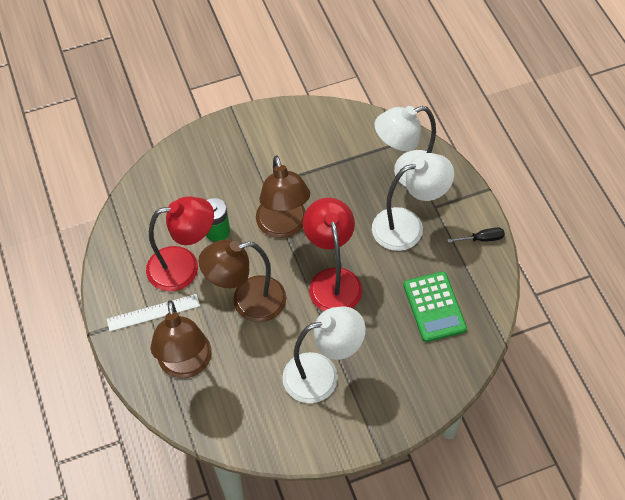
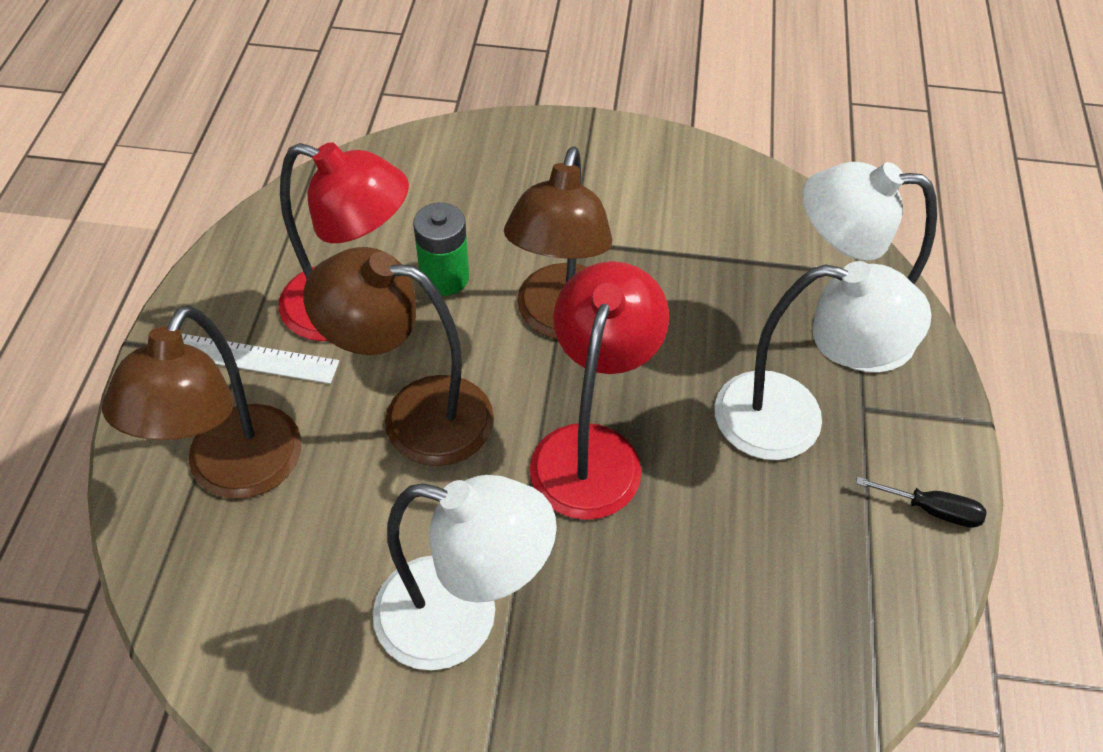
camera: 25 degrees right, 5 degrees down
(434, 307) = (762, 596): green calculator -> none

